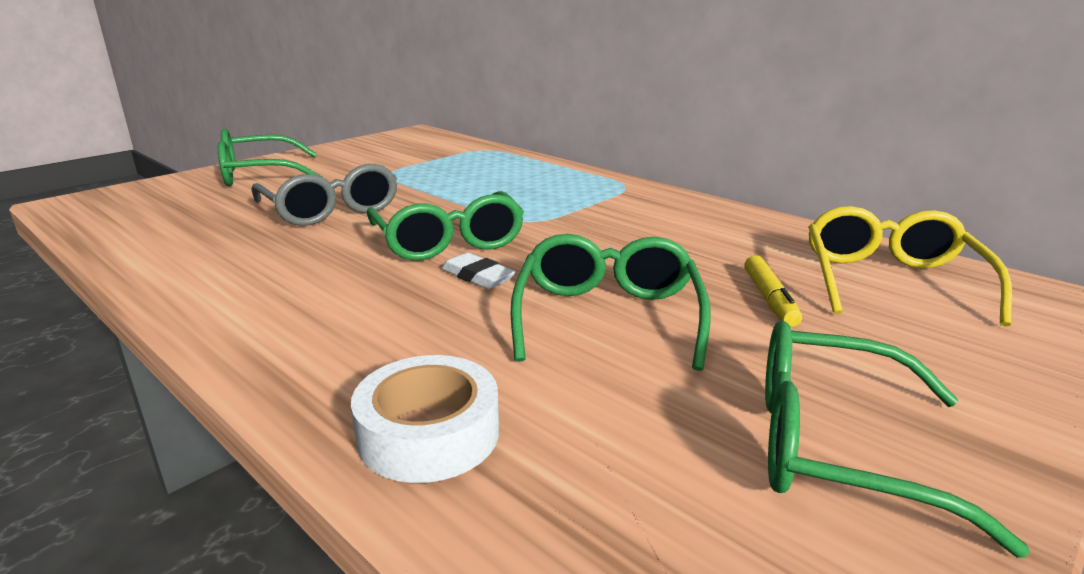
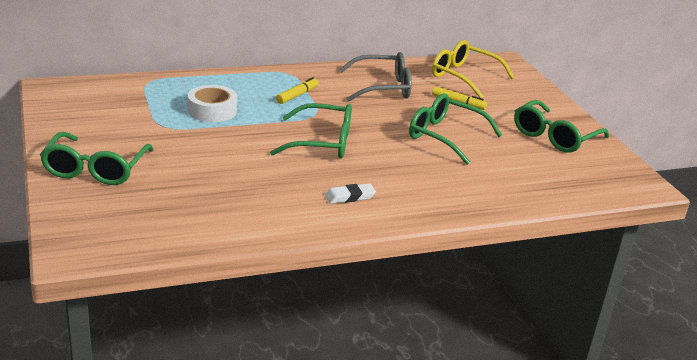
camera: 65 degrees left, 5 degrees up
(331, 210) = (224, 161): grey glasses -> grey glasses (383, 87)
(429, 434) = (502, 193): white tape -> white tape (212, 110)
(477, 276) = (377, 149): white eraser -> white eraser (350, 197)
(570, 202) = (297, 95): none -> yellow marker

